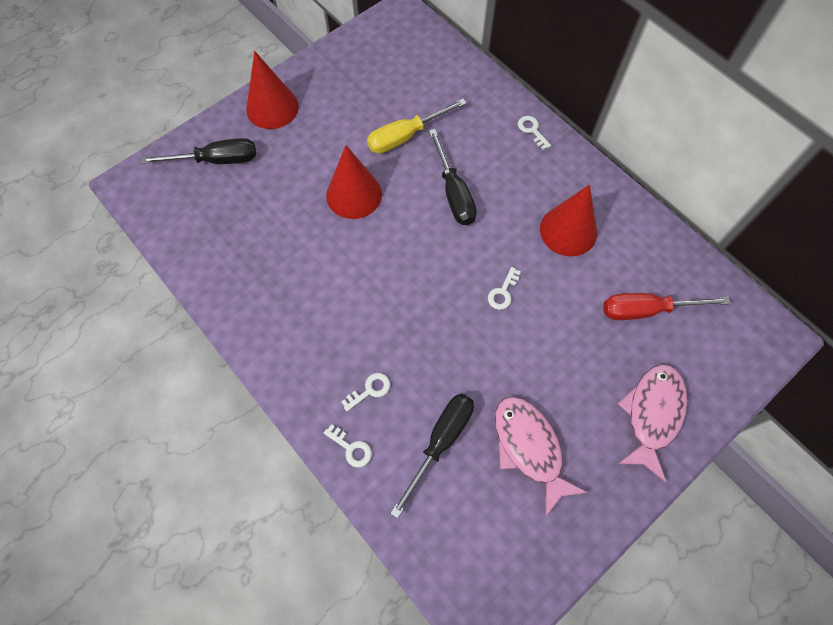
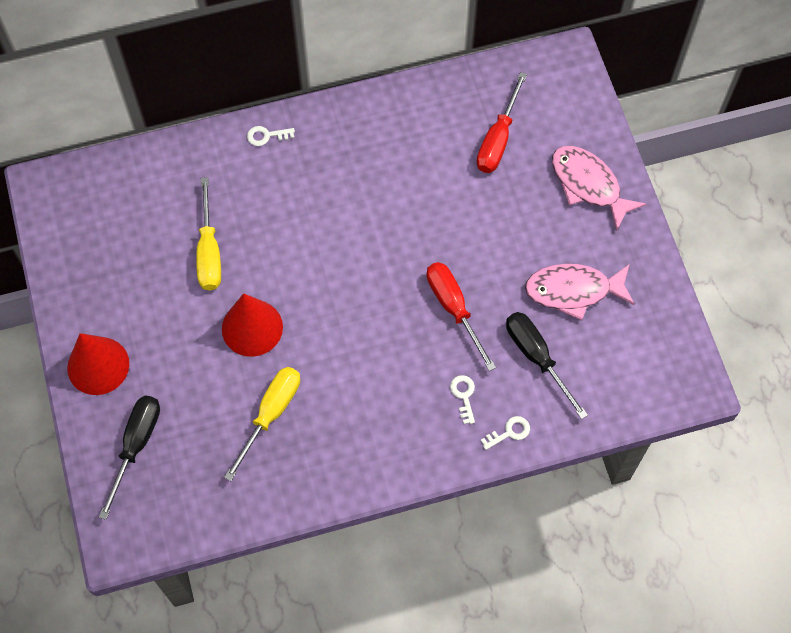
camera: 65 degrees left, 0 degrees up
(283, 241) = (270, 414): none -> yellow screwdriver
(452, 344) = (454, 308): none -> red screwdriver
(453, 193) = (299, 237): black screwdriver -> none
(503, 292) = (424, 244): white key -> none
(568, 230) = (391, 160): red cone -> none

